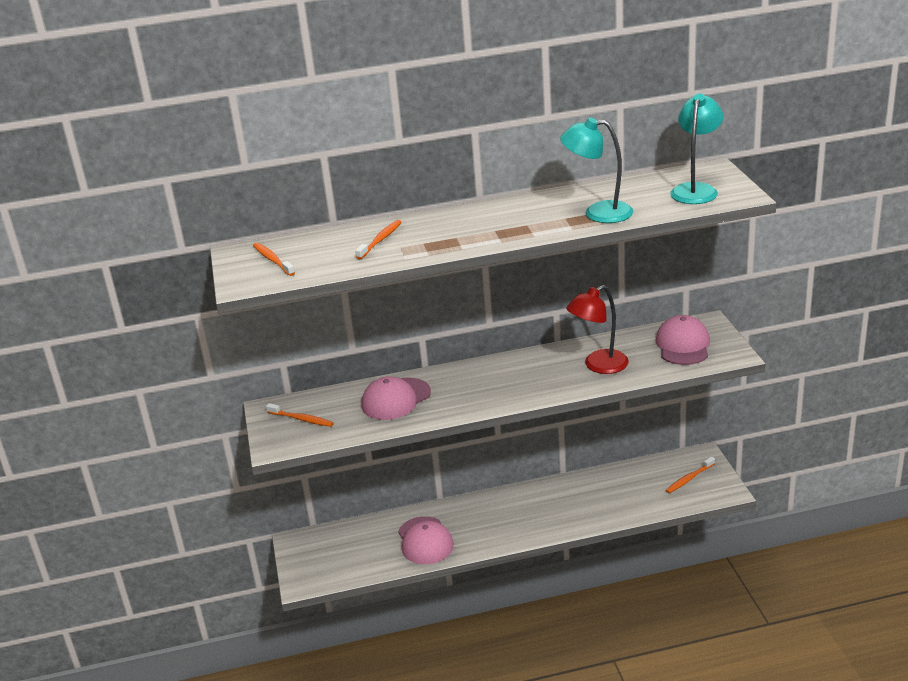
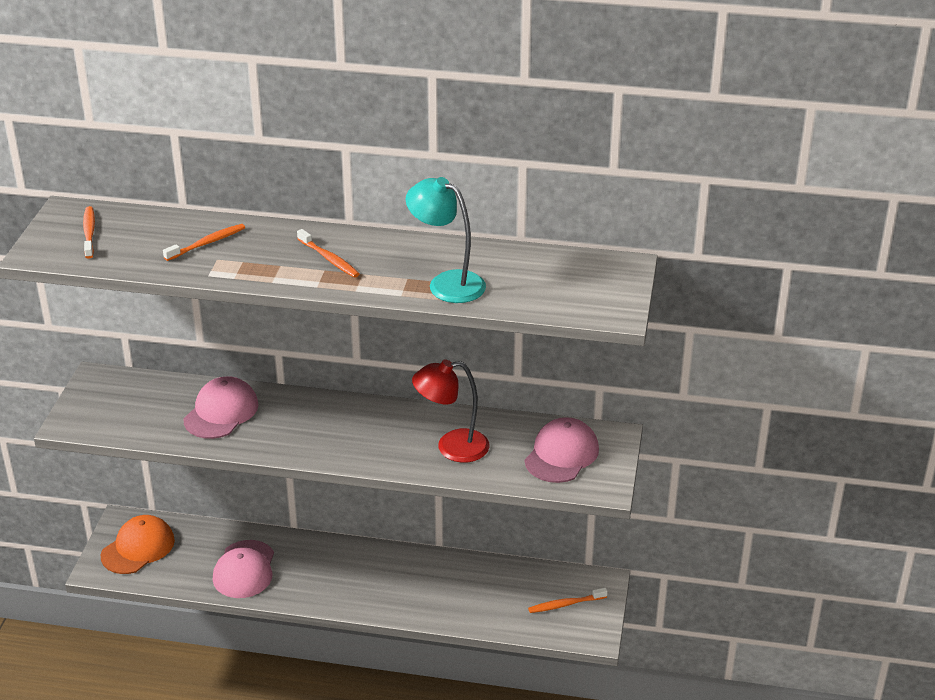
camera: 20 degrees right, 5 degrees up
(301, 419) = (117, 402): orange toothbrush -> orange toothbrush (329, 259)
(324, 556) = (138, 548): none -> orange cap
(395, 399) = (221, 412): pink cap -> pink cap turned 135 degrees clockwise
(696, 190) = (577, 288): turquoise lamp -> none

